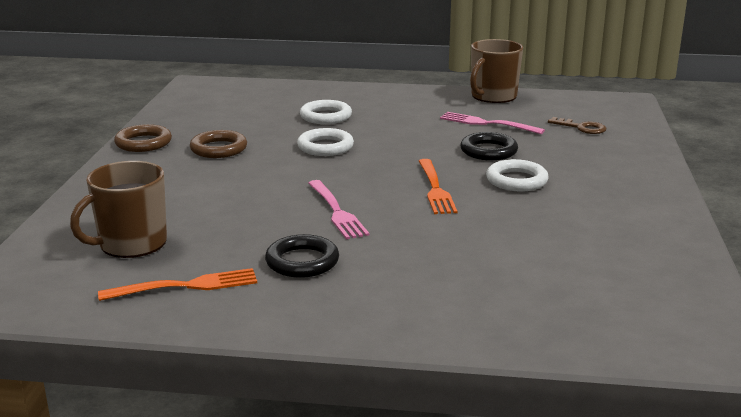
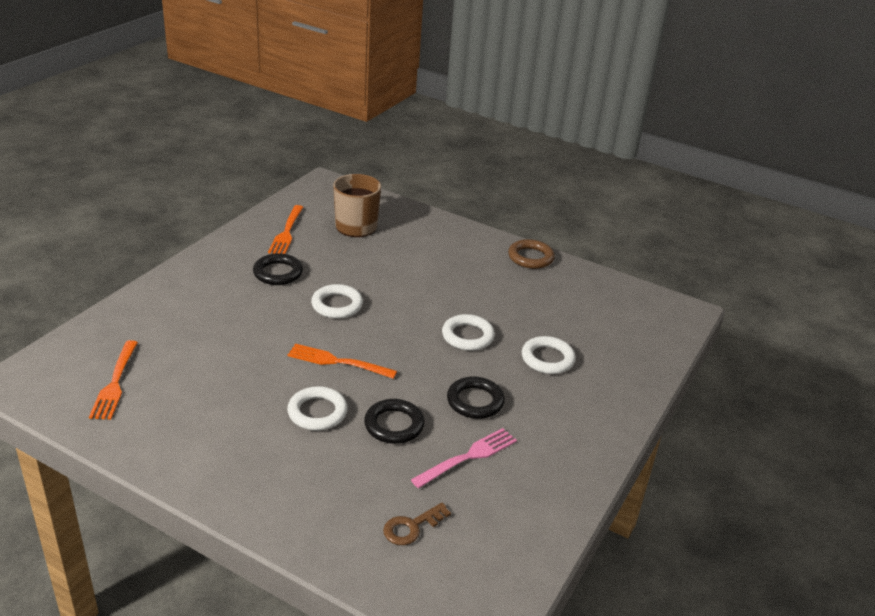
camera: 110 degrees right, 10 degrees up
(218, 149) = (496, 286): brown ring -> none
(336, 211) = (337, 305): pink fork -> white ring
(418, 131) = (475, 401): none -> black ring
(493, 96) = (556, 503): brown mug -> none
(625, 286) = (115, 383): none -> orange fork

